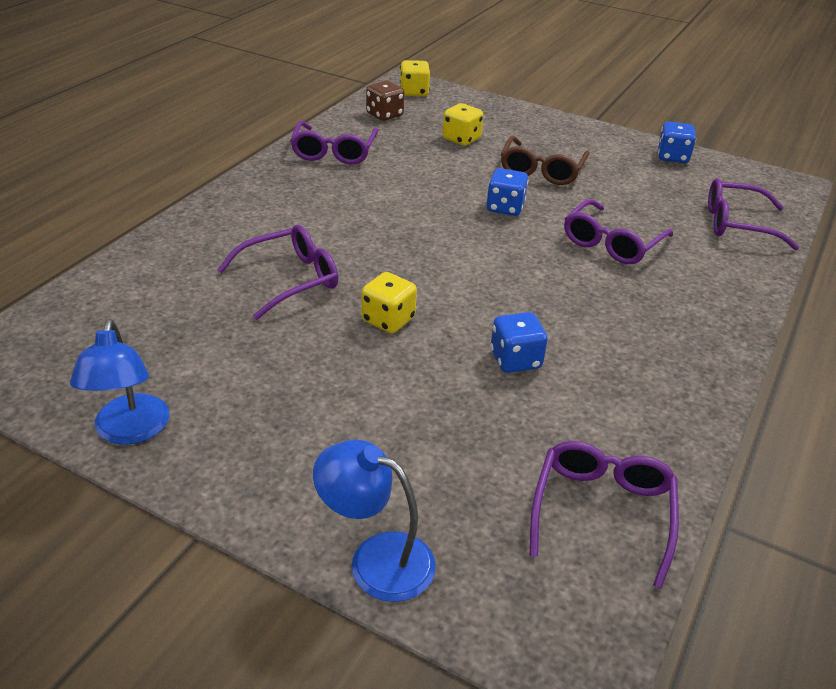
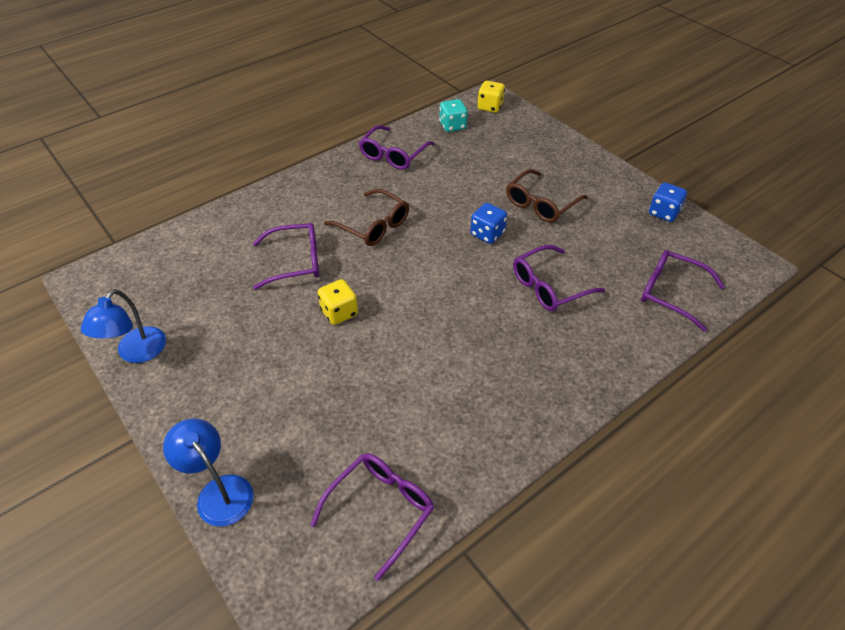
camera: 25 degrees right, 10 degrees up
(364, 224) = (374, 226): none -> brown glasses
(384, 115) = (452, 126): brown dice -> turquoise dice
(461, 139) = (497, 160): yellow dice -> none
(515, 360) = (404, 370): blue dice -> none

